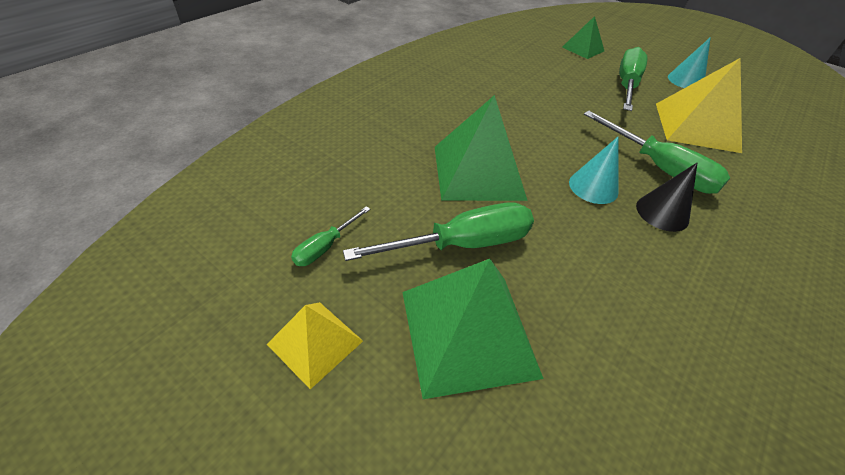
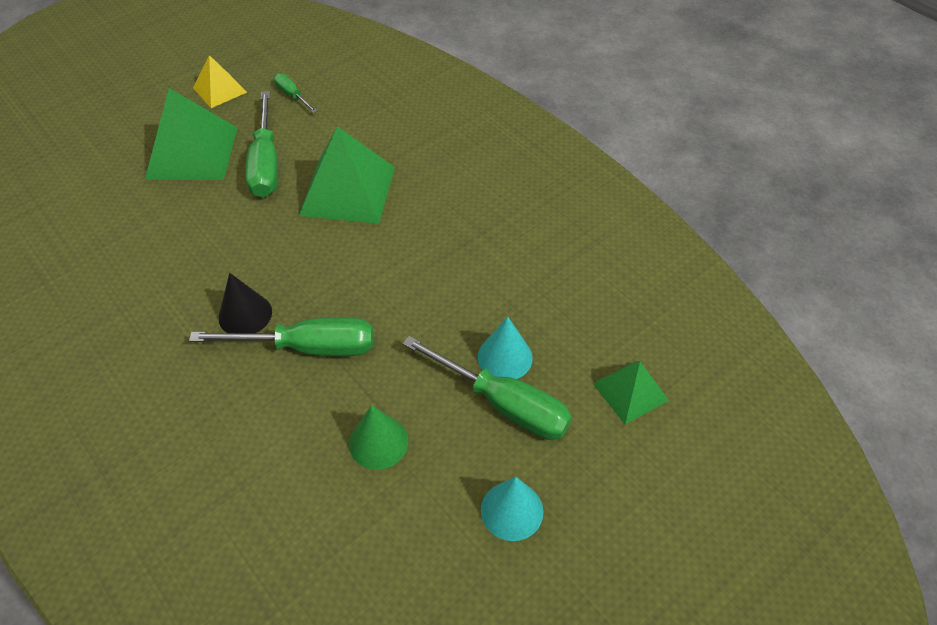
camera: 105 degrees right, 5 degrees up
(593, 187) = (299, 272): turquoise cone -> turquoise cone (505, 357)
(659, 168) = (308, 347): green screwdriver -> green screwdriver turned 150 degrees counterclockwise
(696, 126) = (378, 442): yellow pyramid -> green cone

